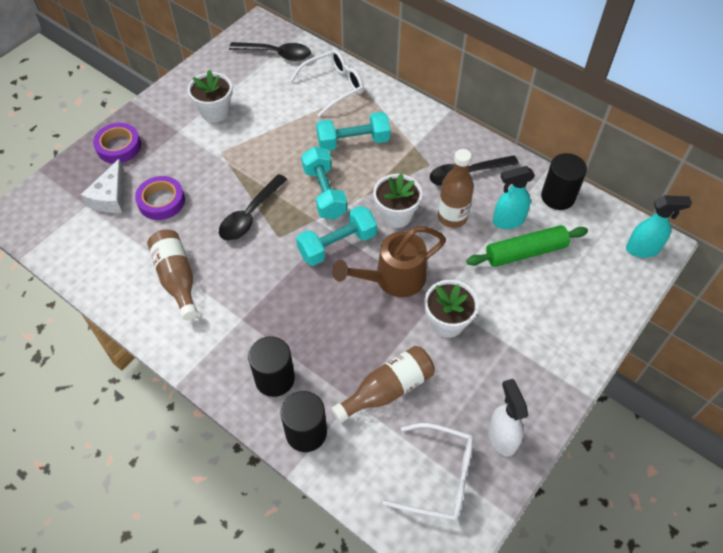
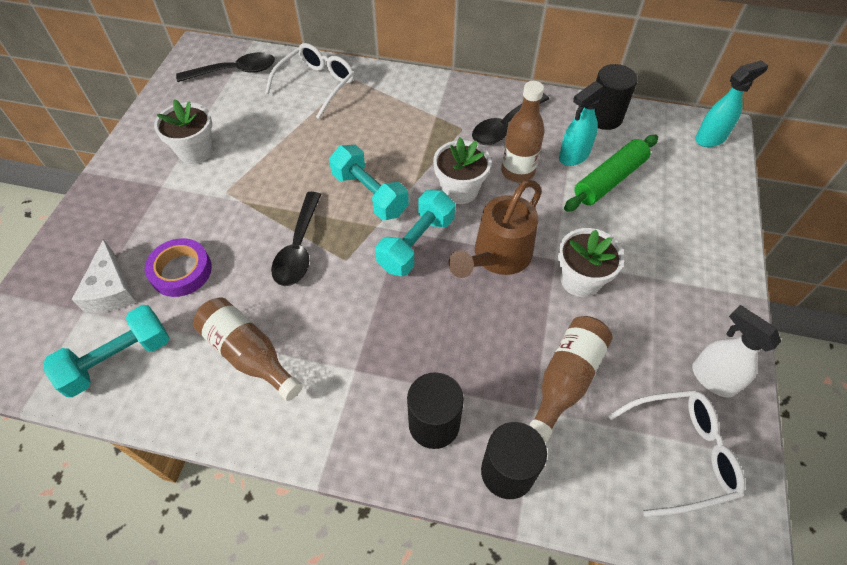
camera: 25 degrees left, 0 degrees up
(119, 146) = (93, 227): purple tape -> none
(353, 142) = (370, 132): turquoise dumbbell -> turquoise dumbbell (118, 359)

